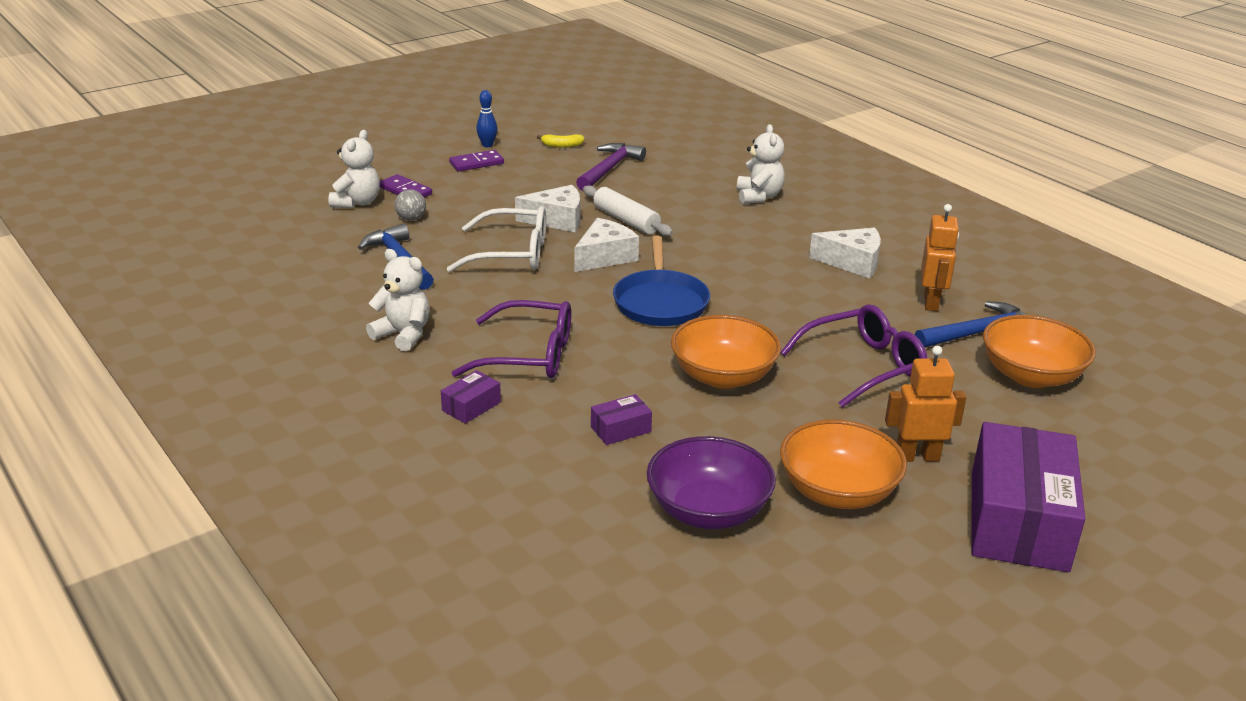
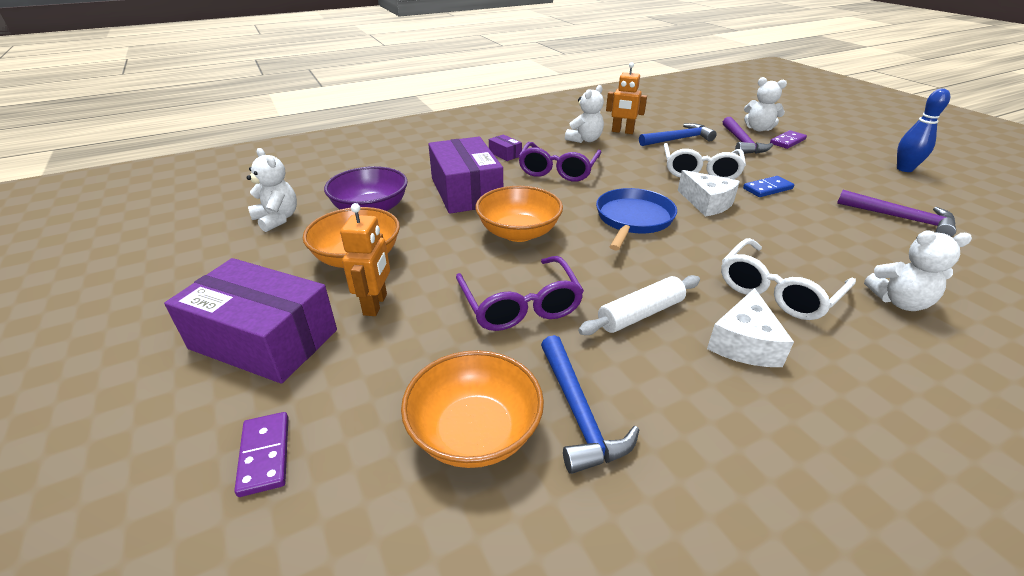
camera: 100 degrees right, 5 degrees up
(411, 219) = (742, 143): grey ball -> purple hammer
(476, 163) = (860, 164): purple domino -> purple domino (265, 455)
(487, 145) = (904, 169): blue bowling pin -> blue bowling pin, size x1.55
(557, 220) = (767, 189): white cheese -> blue domino
(562, 145) = (938, 199): yellow banana -> none
(620, 429) = (466, 191): purple box -> purple box, size x2.43
(626, 220) = (784, 217): white rolling pin -> white rolling pin (640, 314)
(660, 302) = (633, 219): blue pan -> blue pan turned 105 degrees clockwise
(769, 241) = (777, 291): none -> white glasses
(774, 605) = (277, 219): none -> white teddy bear
(931, 302) = (653, 389): orange robot -> orange robot (622, 132)

